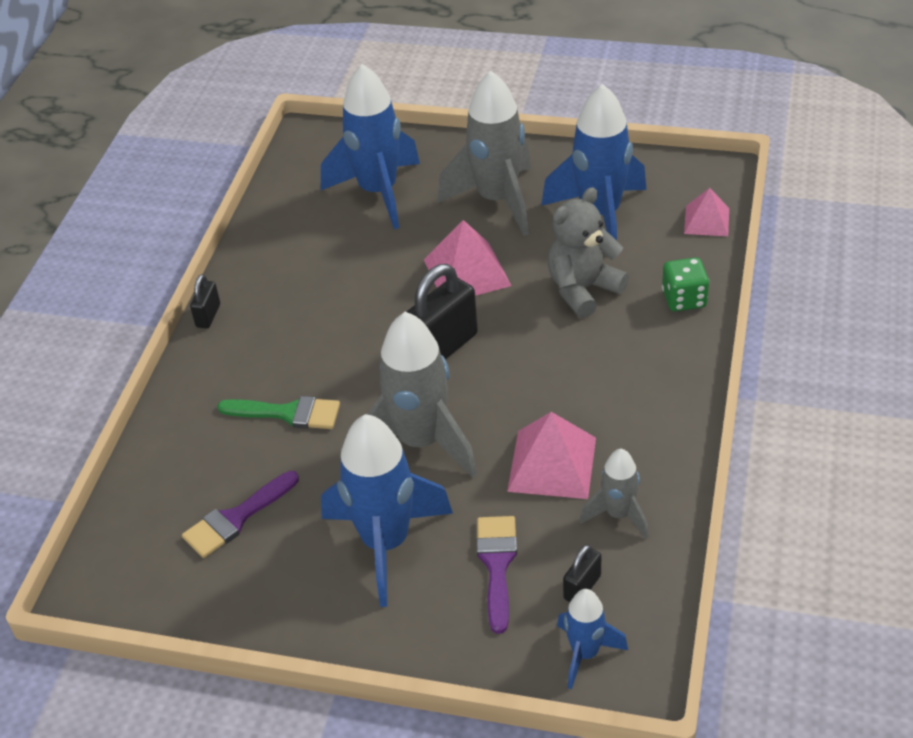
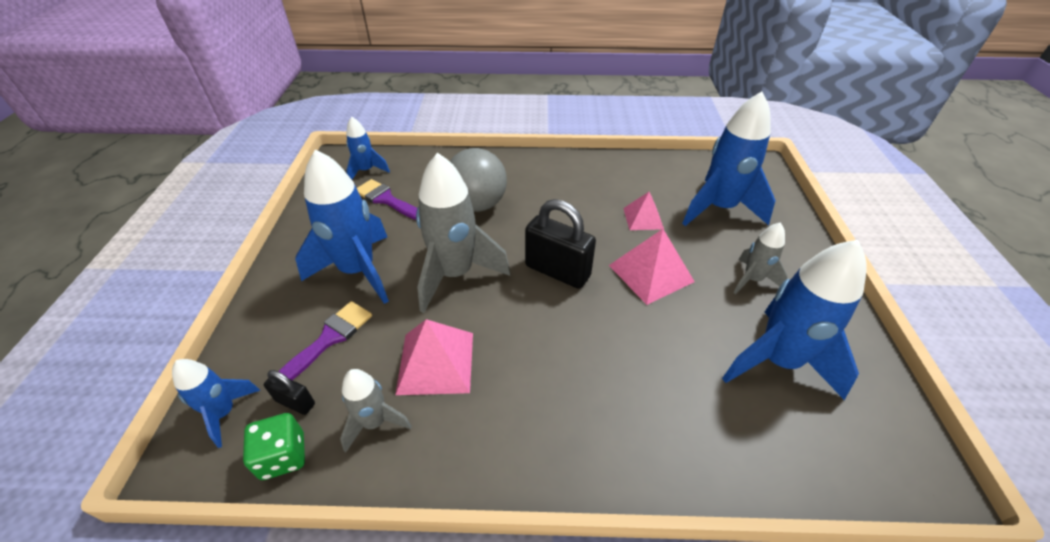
camera: 75 degrees right, 0 degrees up
(147, 547) = (366, 171): none -> blue rocket
(208, 316) = (558, 156): black padlock -> none
(288, 413) = (477, 204): green brush -> grey ball
(497, 200) = (752, 280): grey rocket -> grey rocket, size x0.53
(497, 564) = (329, 339): purple brush -> purple brush turned 45 degrees counterclockwise
(583, 289) = (662, 359): grey teddy bear -> none
(684, 299) = (684, 457): green dice -> green dice (283, 456)
(706, 220) = (829, 471): pink pyramid -> pink pyramid (643, 218)

